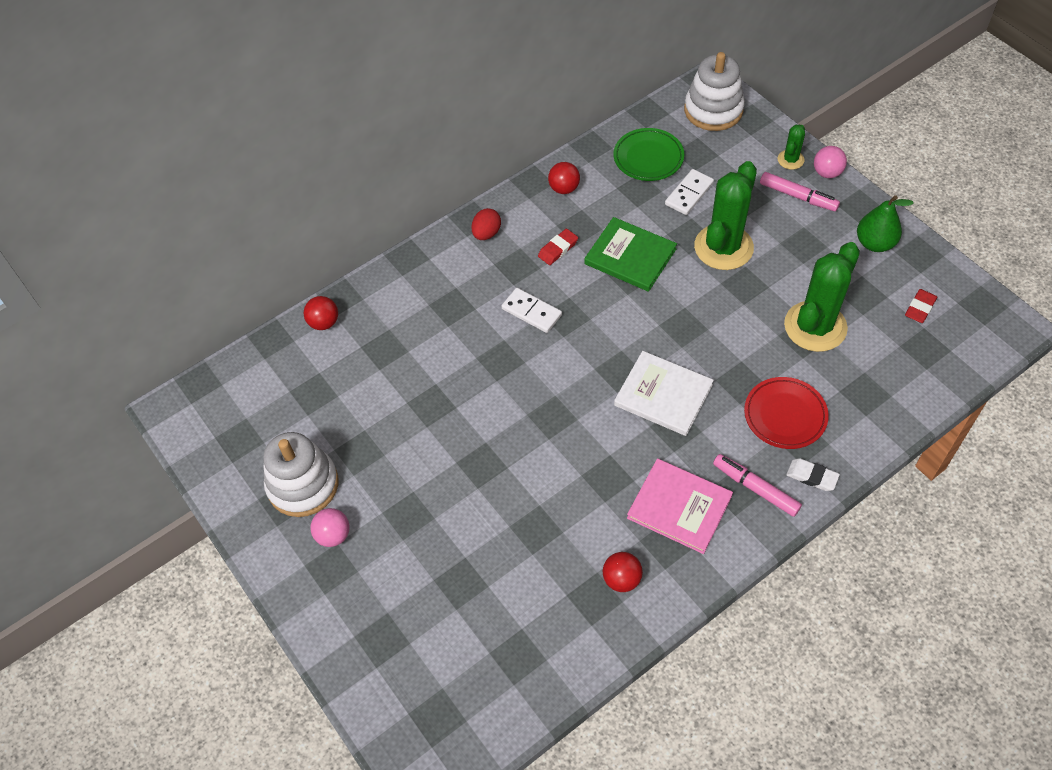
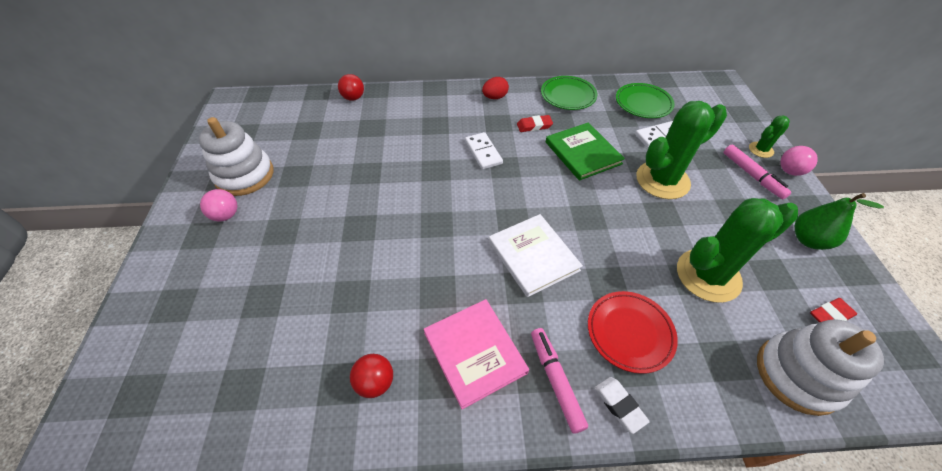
camera: 30 degrees right, 5 degrees down
(564, 188) = (568, 96): red ball -> green plate
(713, 110) = (714, 97): white stacking toy -> white stacking toy (797, 375)

